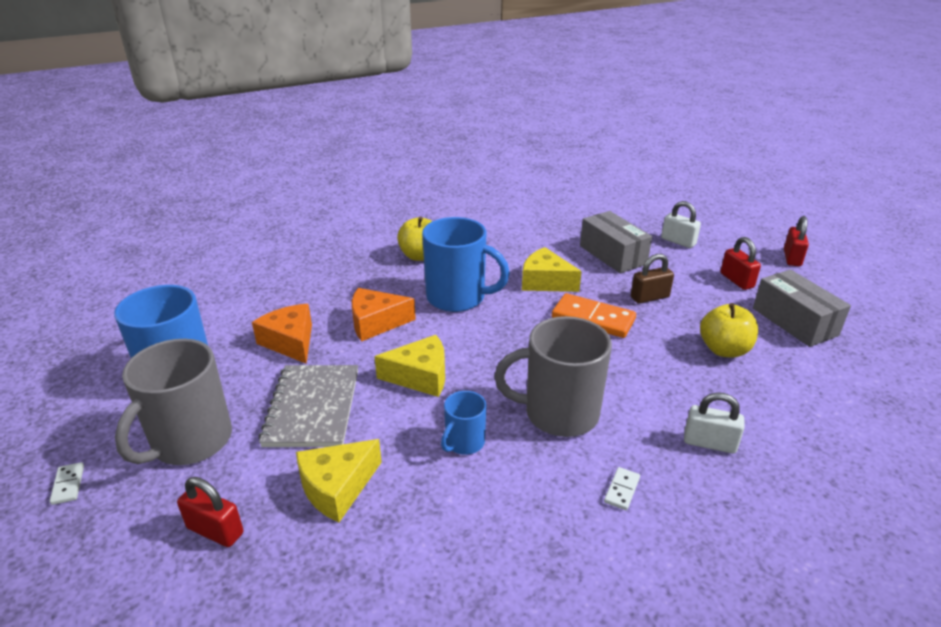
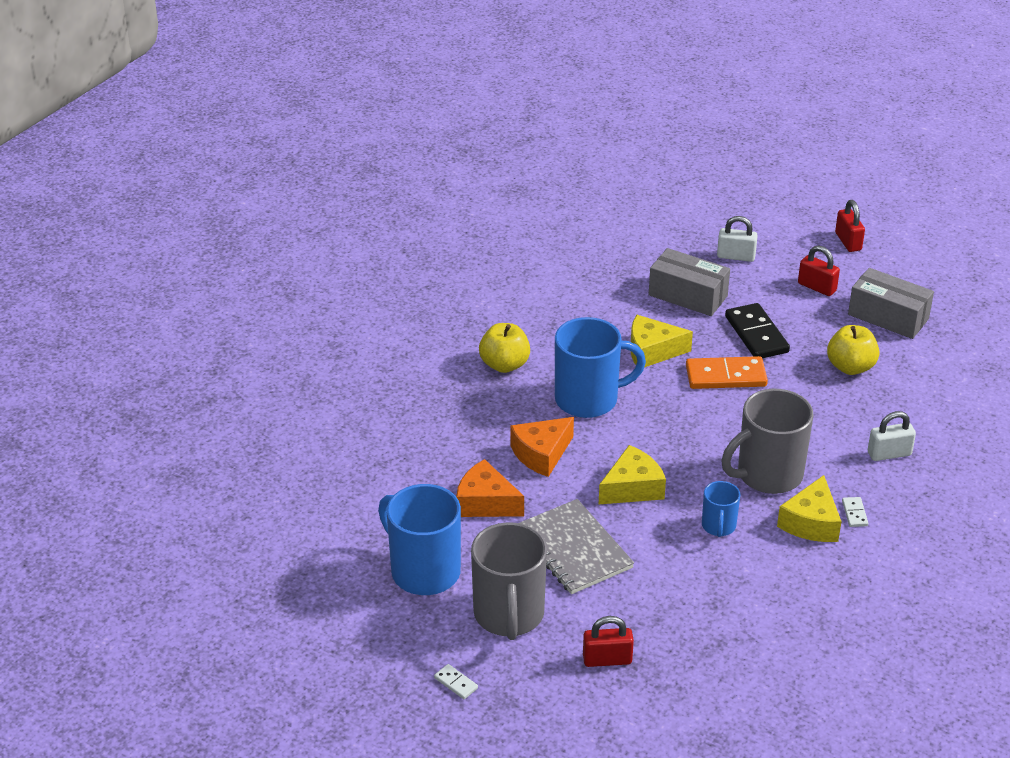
camera: 30 degrees left, 5 degrees up
(337, 487) = (660, 596): yellow cheese -> yellow cheese (811, 523)
(649, 297) = (756, 334): brown padlock -> black domino

